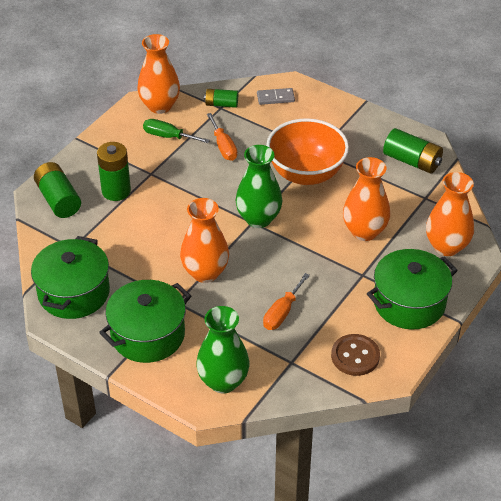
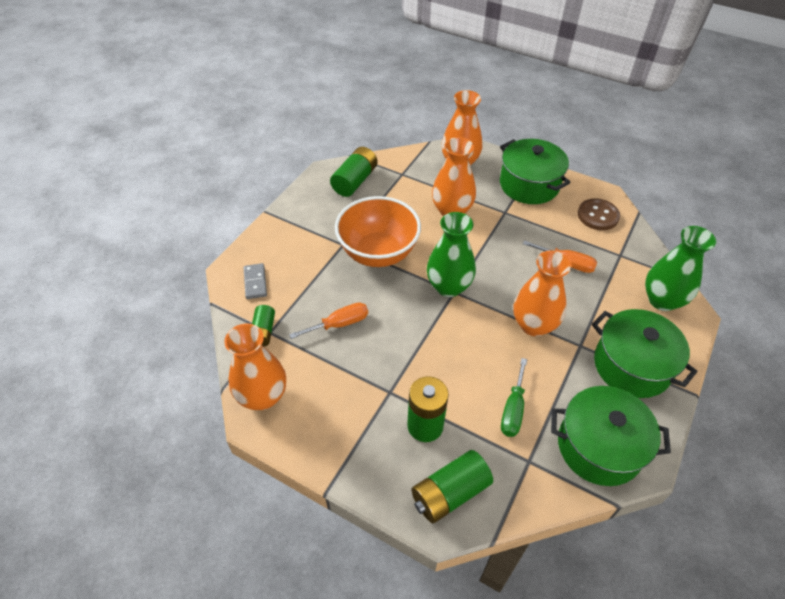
camera: 95 degrees left, 5 degrees up
(168, 136) = (322, 380): green screwdriver -> green screwdriver (513, 409)

